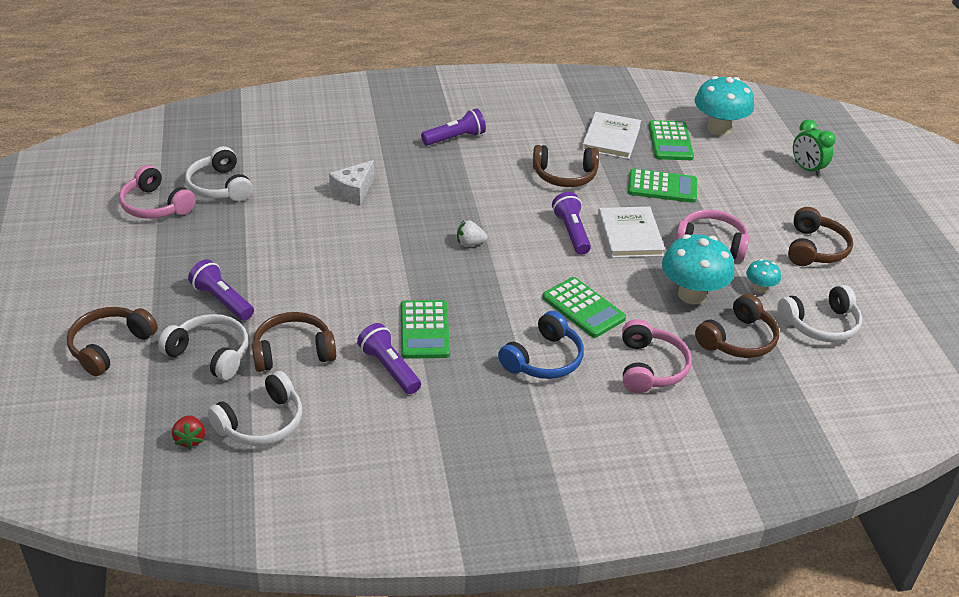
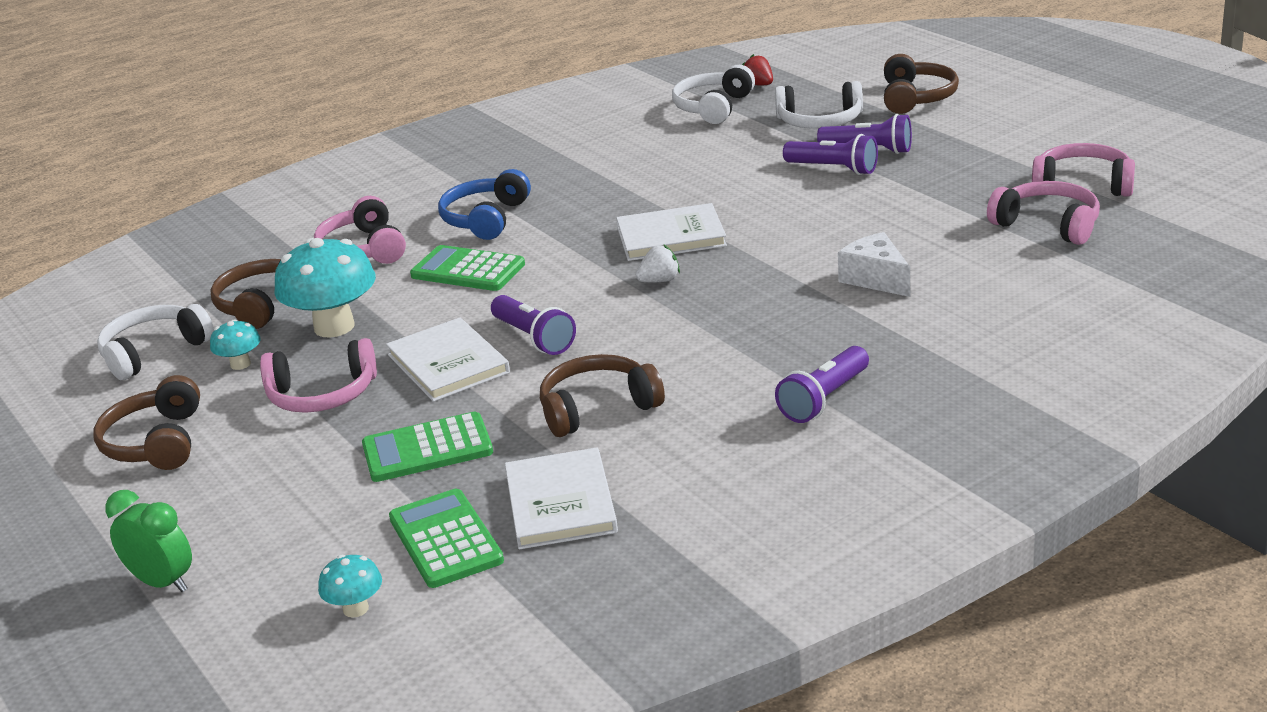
camera: 160 degrees right, 10 degrees down
(220, 186) = (1047, 225): white headphones -> pink headphones
(293, 352) = (745, 146): brown headphones -> none
(353, 192) = (876, 279): white cheese -> white cheese turned 45 degrees counterclockwise
(389, 368) = (639, 165): purple flashlight -> purple flashlight (833, 169)
(425, 330) = (633, 198): green calculator -> none
(432, 277) = (671, 237): none -> white book
(719, 128) = (355, 609): turquoise mushroom -> turquoise mushroom, size x0.49

